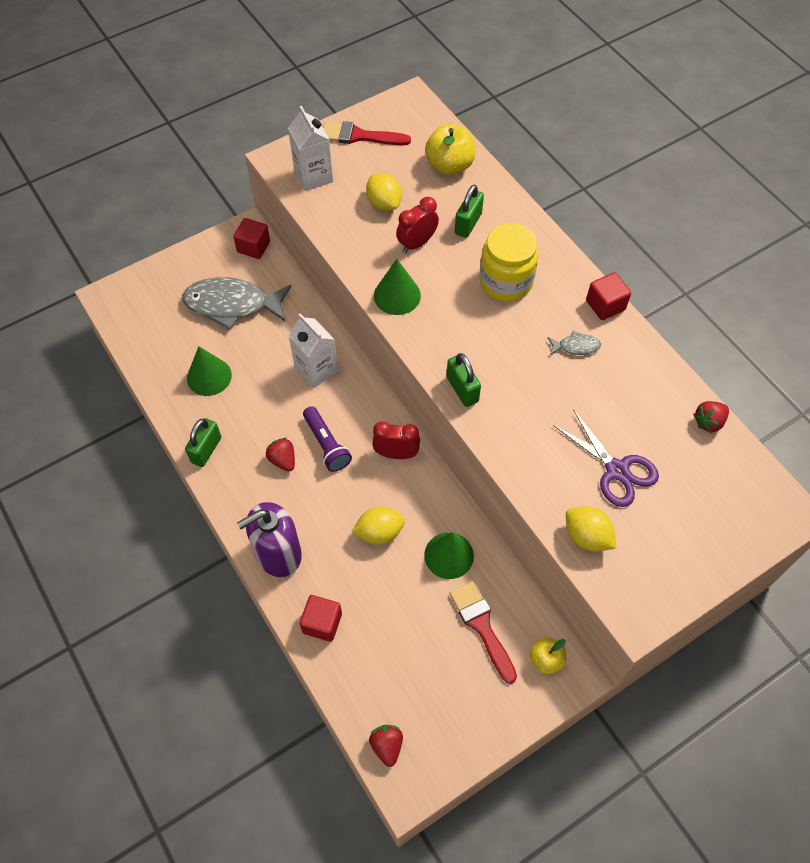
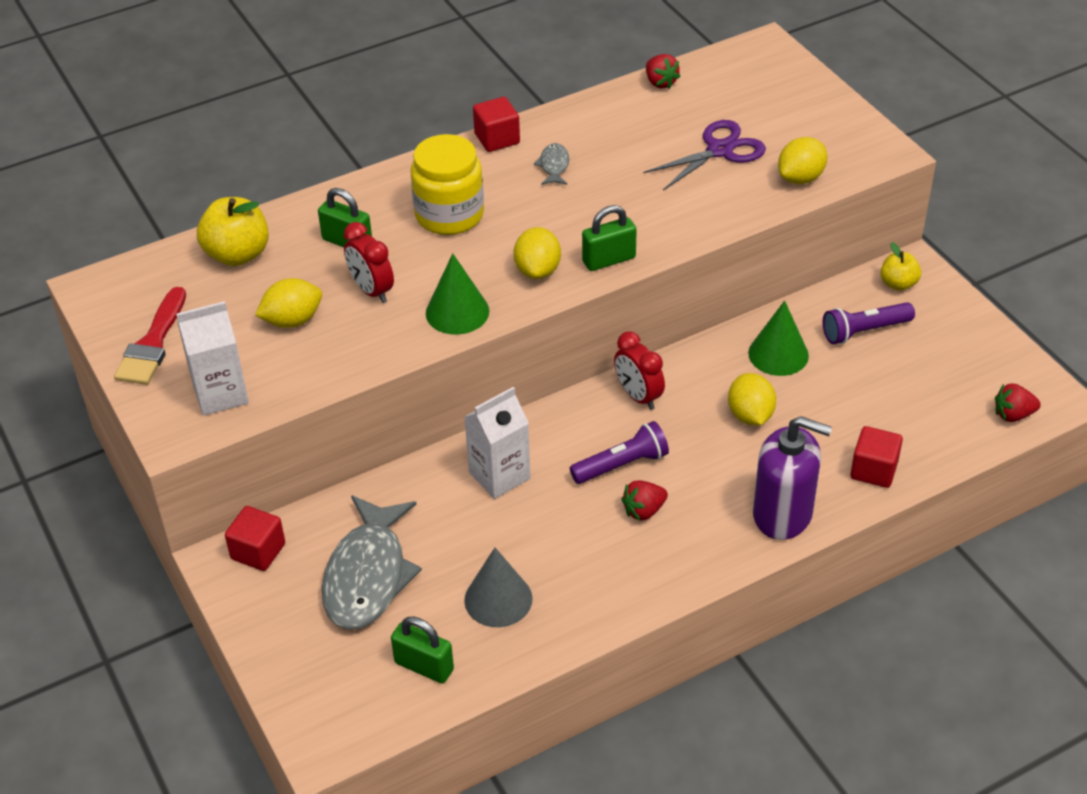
camera: 85 degrees left, 15 degrees down
(206, 450) = (624, 597): green padlock -> green padlock (424, 666)
(209, 376) = (498, 599): green cone -> grey cone
(278, 553) = (783, 514): purple soap dispenser -> purple soap dispenser turned 45 degrees counterclockwise
(396, 454) = (638, 396): red clock -> red clock turned 45 degrees counterclockwise
(446, 342) = (537, 270): none -> yellow lemon
(482, 626) = (864, 331): red brush -> purple flashlight

